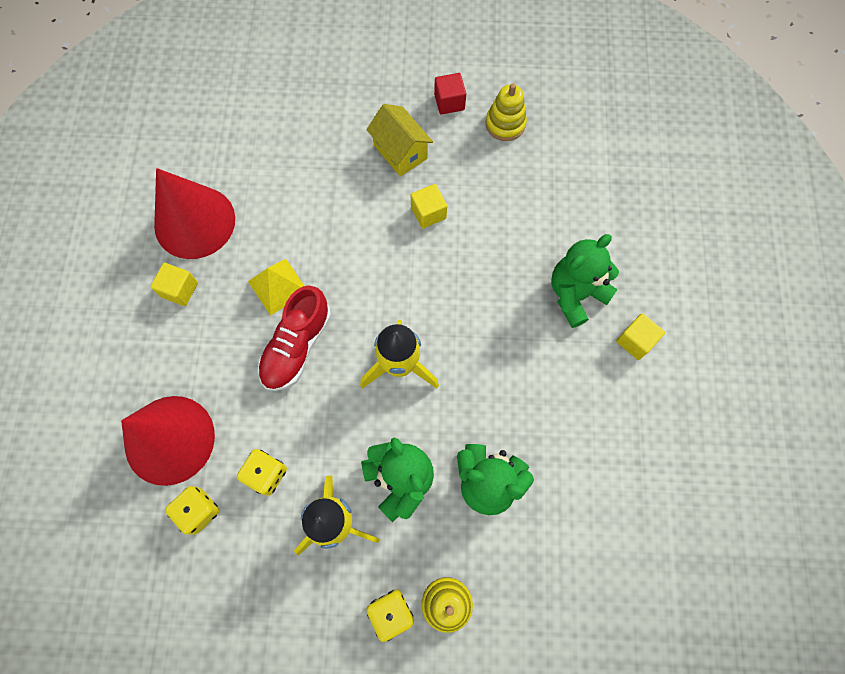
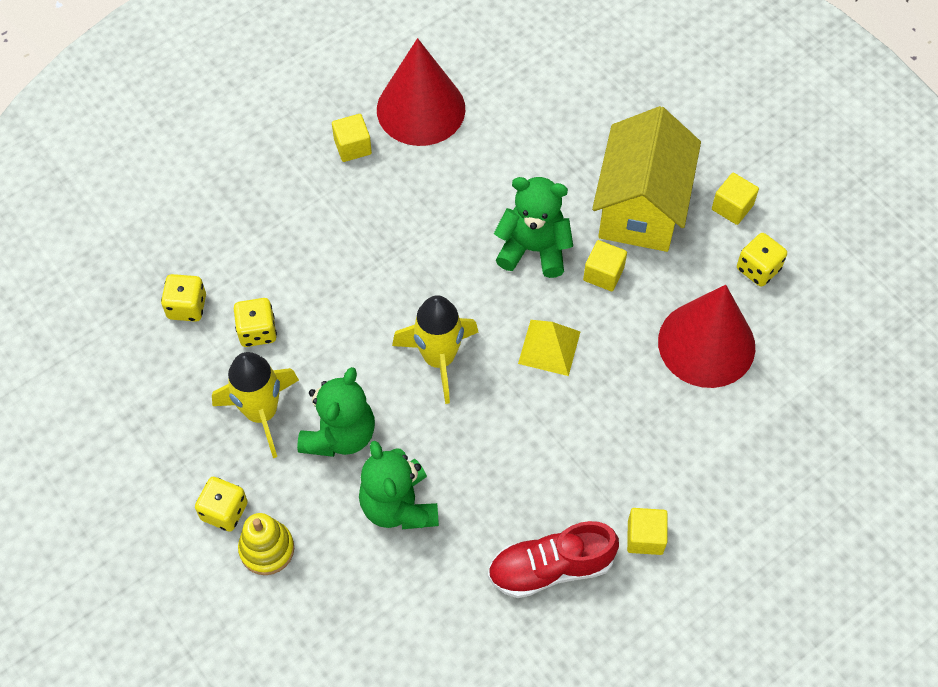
camera: 50 degrees right, 10 degrees down
(169, 439) = (225, 241): red cone -> red cone (706, 344)
(278, 286) = (423, 213): yellow pyramid -> yellow pyramid (549, 347)
(297, 346) = (384, 268): red shoe -> red shoe (550, 568)
(400, 152) = (640, 207): yellow house -> yellow house, size x1.72
(449, 102) = (732, 207): red cube -> yellow cube
(505, 124) = (758, 269): yellow stacking toy -> yellow dice
(575, 294) = (642, 453): green teddy bear -> green teddy bear (533, 249)

